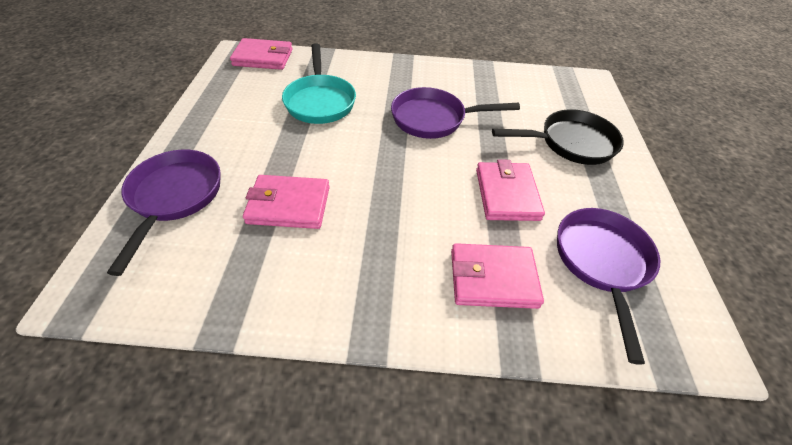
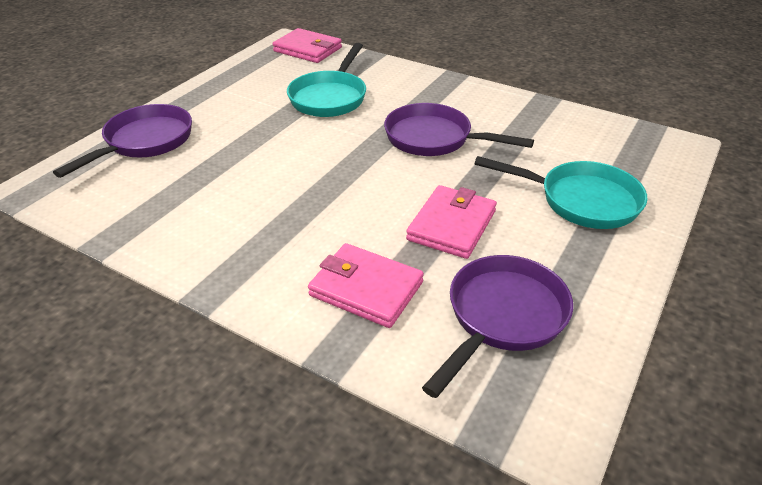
camera: 30 degrees right, 10 degrees down
(289, 205) = (229, 173): pink wallet -> none
(571, 143) = (581, 200): black pan -> turquoise pan

